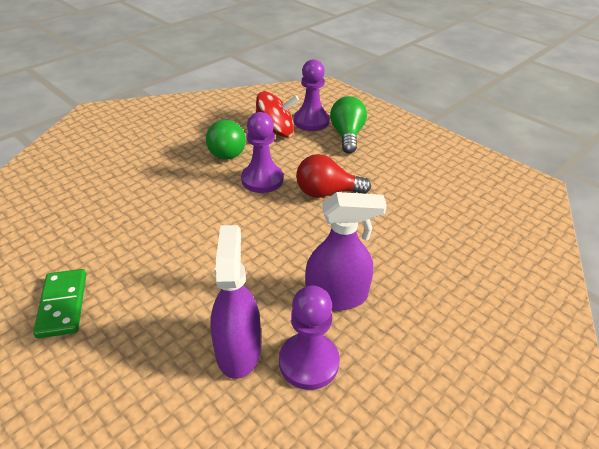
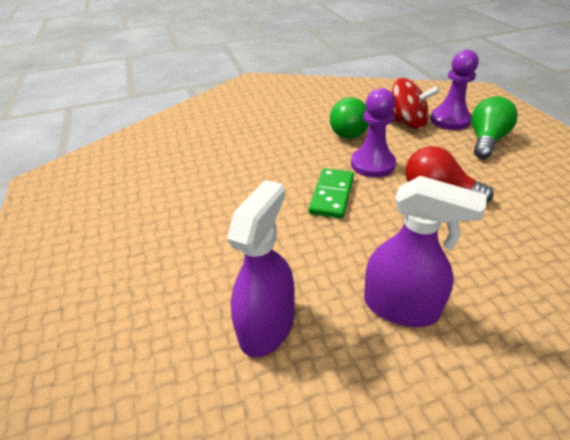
camera: 30 degrees right, 0 degrees up
(62, 305) = (143, 227): green domino -> green domino (331, 195)
(309, 362) = (334, 370): purple pawn -> none

